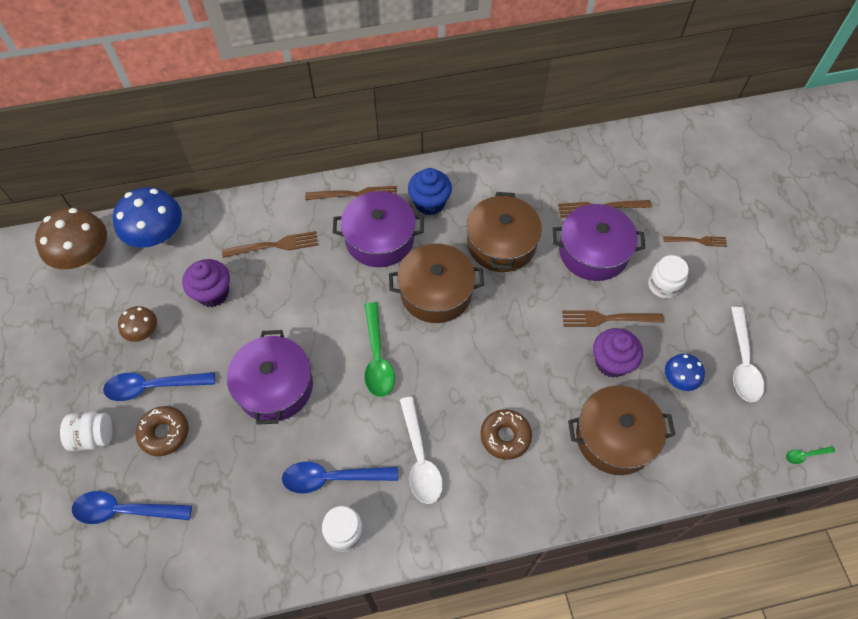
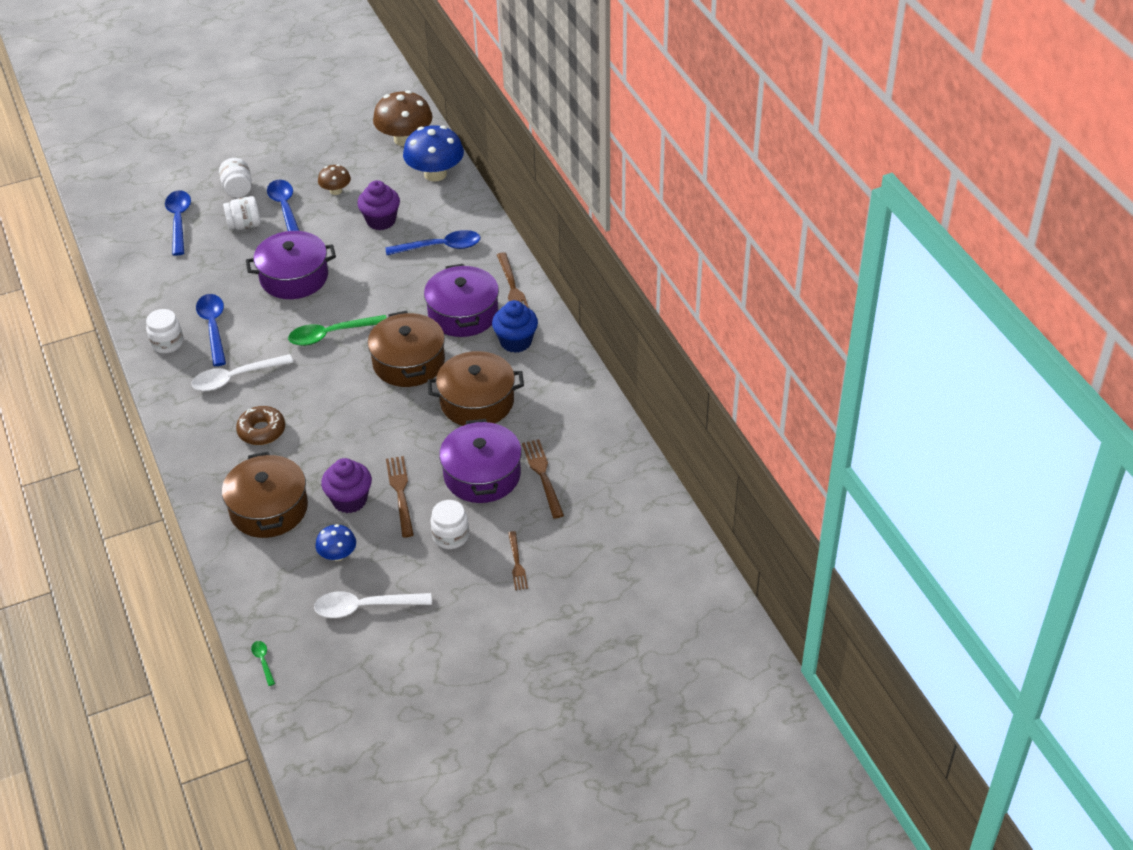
camera: 80 degrees right, 15 degrees down
(164, 433) = (244, 225): brown donut -> white jar
(275, 245) = (440, 247): brown fork -> blue spoon

